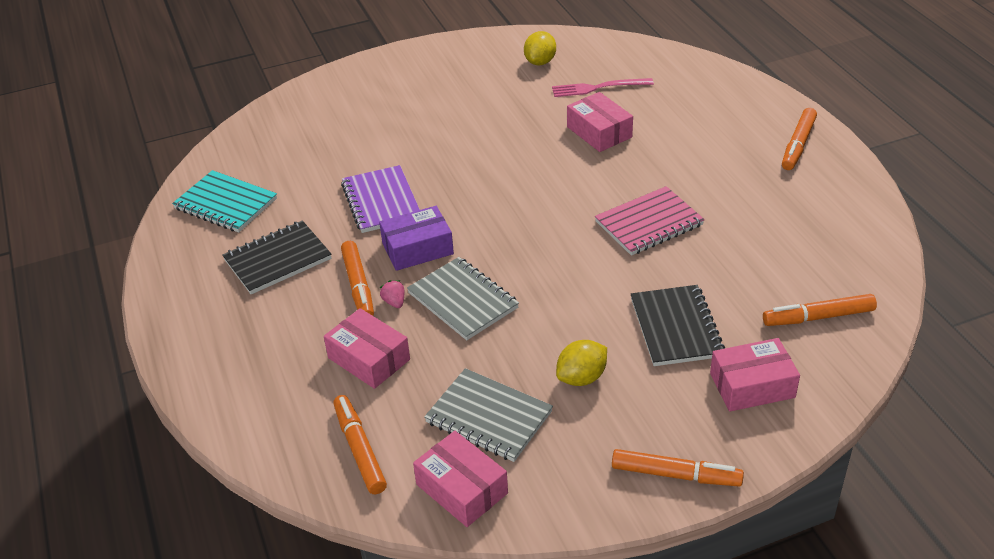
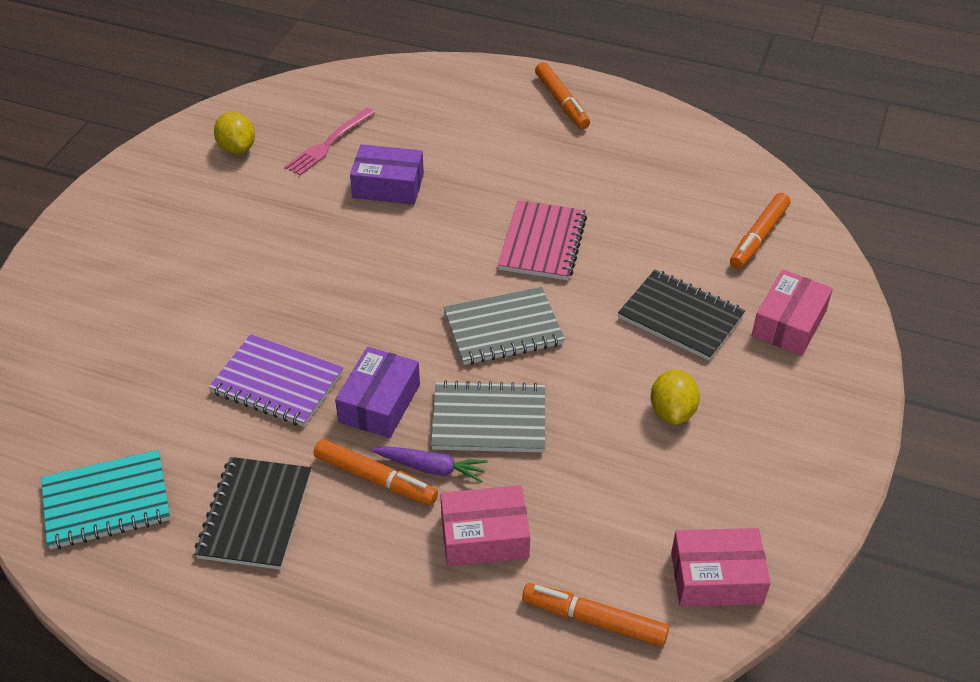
camera: 50 degrees left, 5 degrees up
(394, 302) = (431, 468): pink strawberry -> purple carrot
(489, 417) = (652, 502): grey notebook -> grey notebook (503, 329)
(599, 132) = (388, 185): pink box -> purple box
(675, 474) = (834, 433): orange marker -> none

